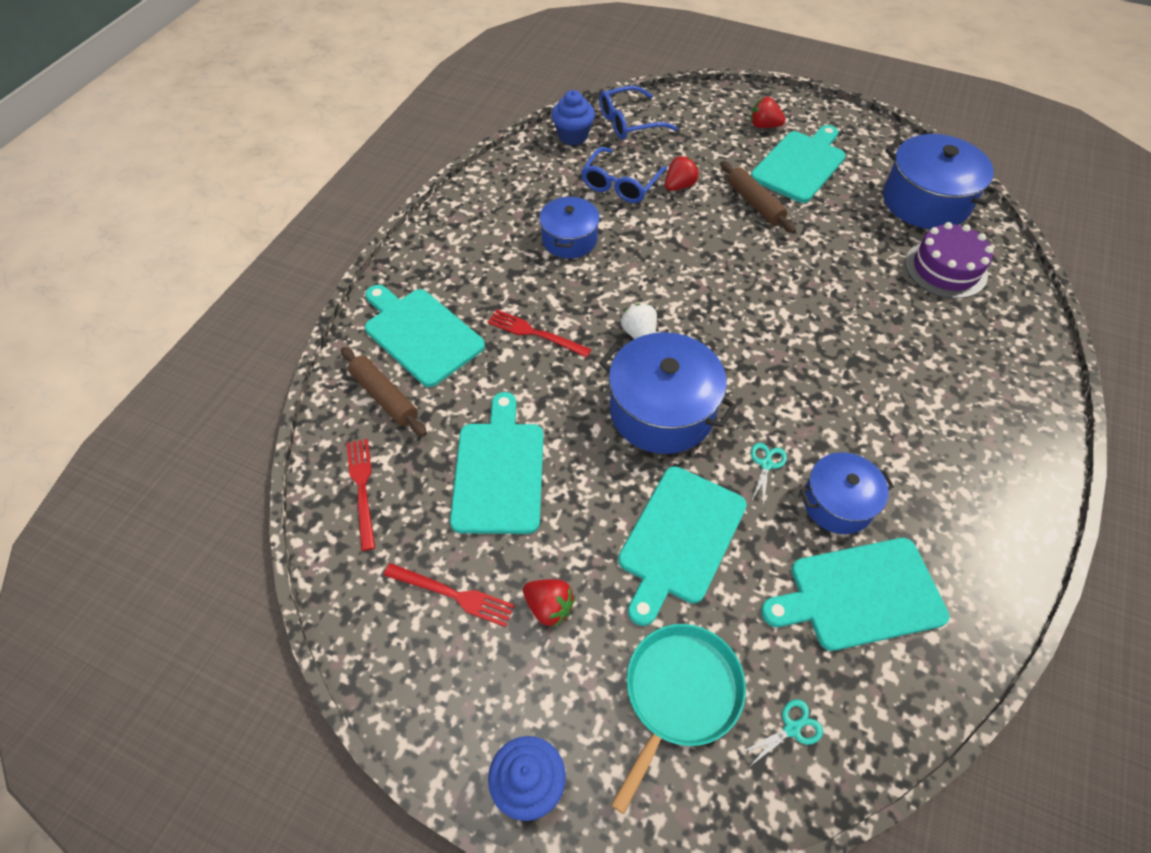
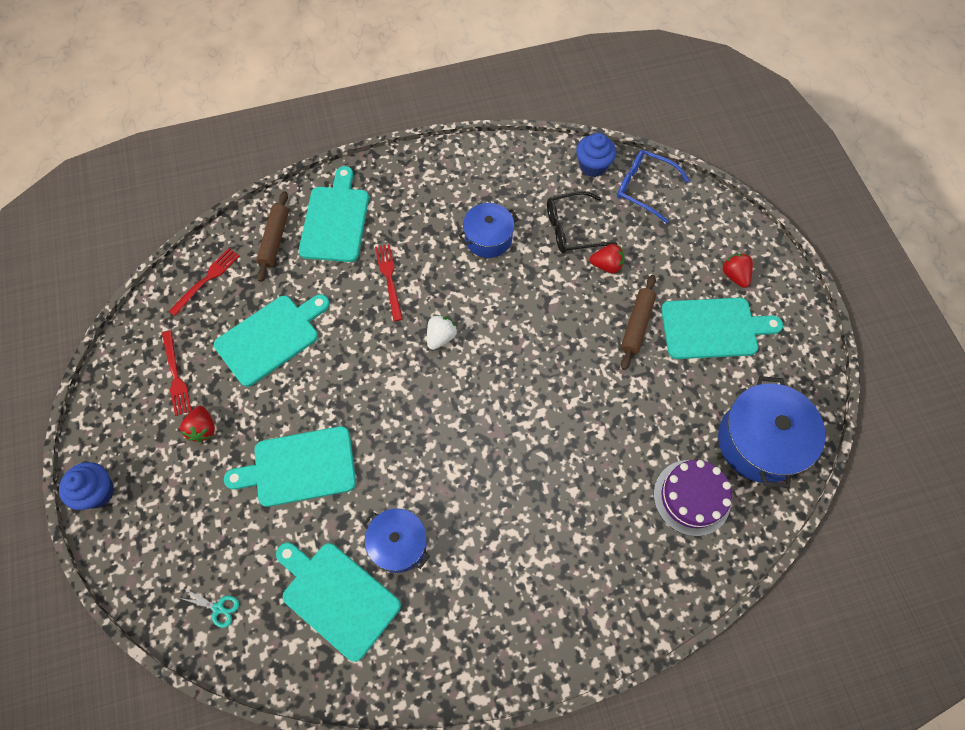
camera: 50 degrees right, 10 degrees up
(621, 184) = (572, 229): blue glasses -> black glasses
(661, 411) = (388, 393): blue pot -> none
(679, 694) = (198, 533): turquoise pan -> none
(766, 464) = (395, 482): turquoise scissors -> none

